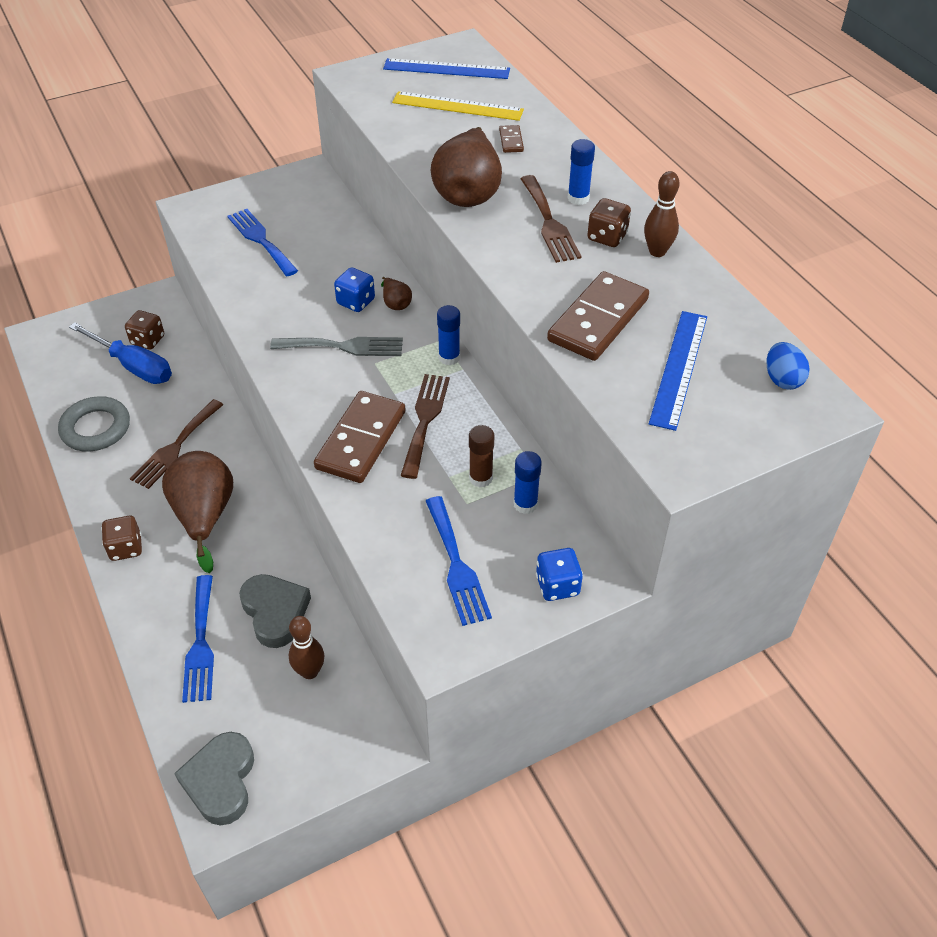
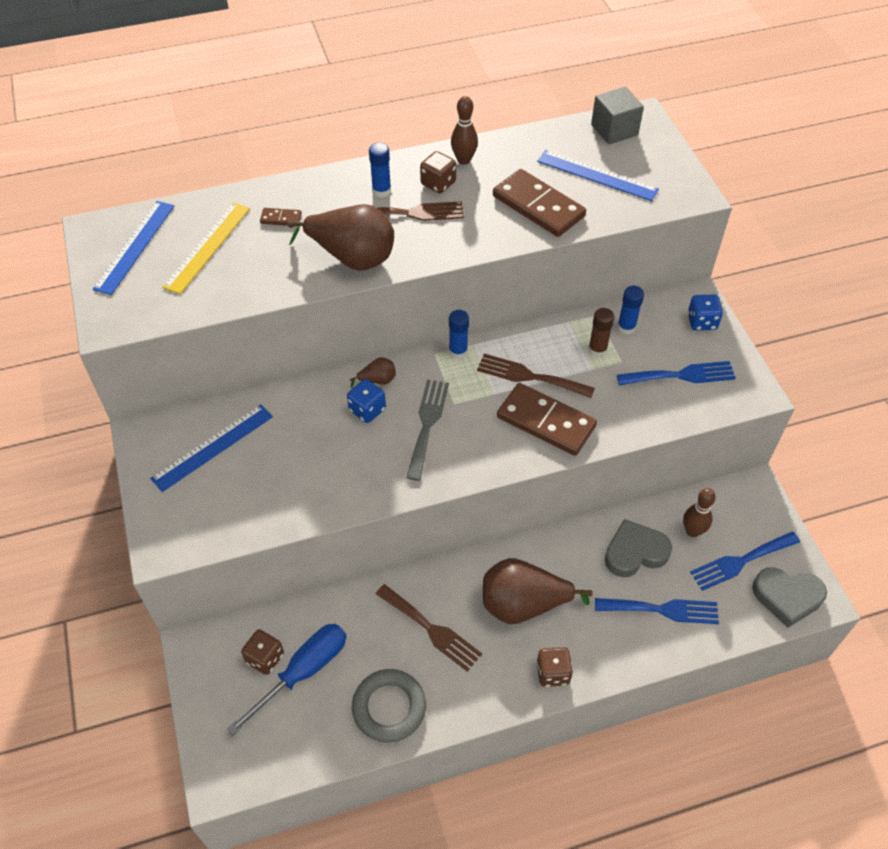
camera: 80 degrees left, 5 degrees up
(261, 240) = (246, 482): blue fork -> blue fork (740, 561)
(297, 214) = (213, 447): none -> blue ruler
(782, 379) = (614, 130): blue egg -> grey cube

